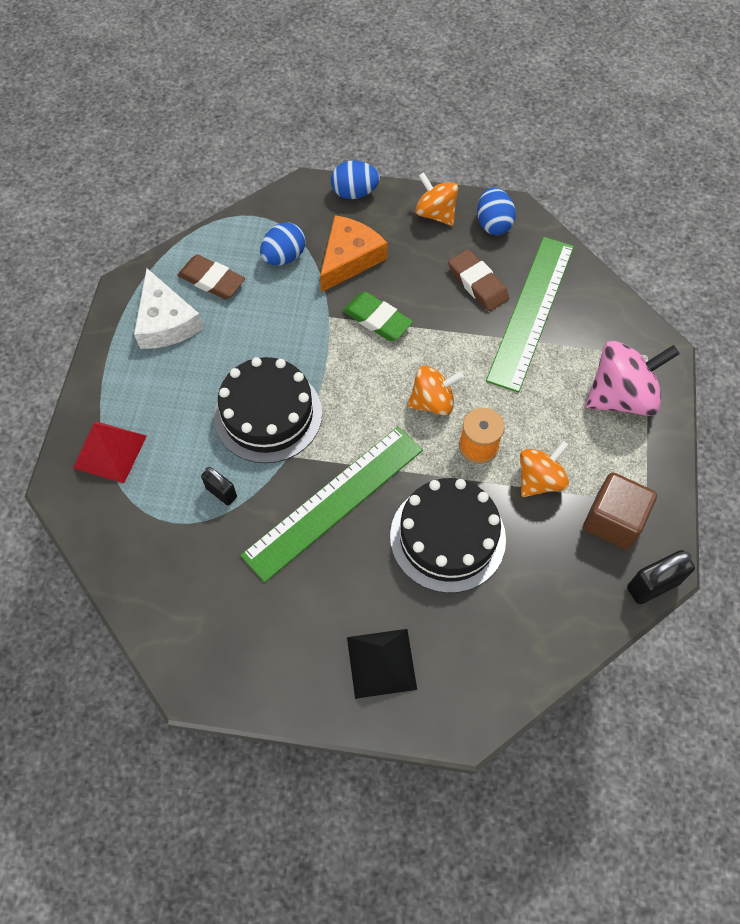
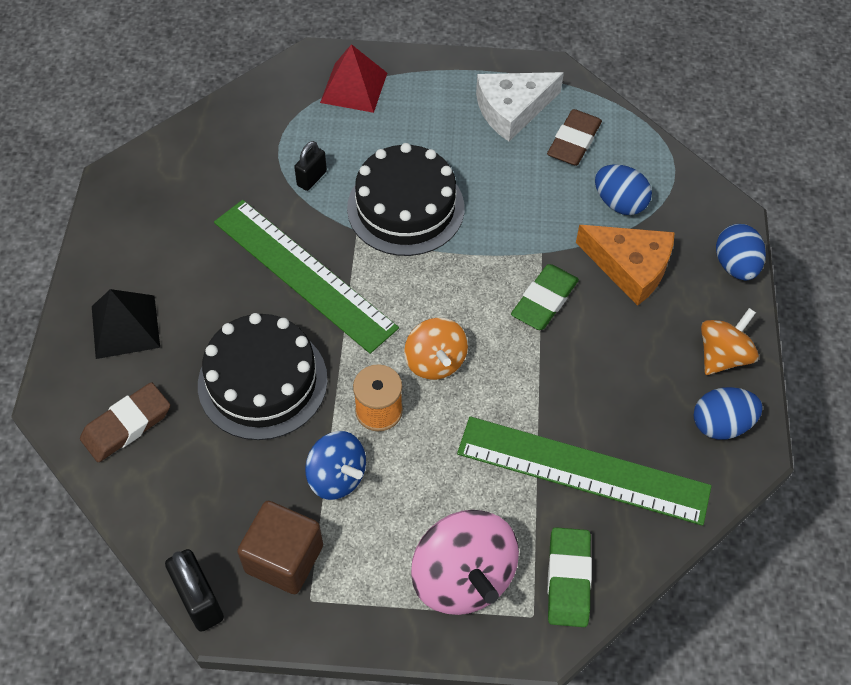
camera: 85 degrees right, 5 degrees down
(477, 283) = (617, 406): brown eraser -> brown eraser (126, 425)
(539, 480) = (337, 476): orange spinning top -> blue spinning top
(618, 331) = (568, 579): none -> green eraser

